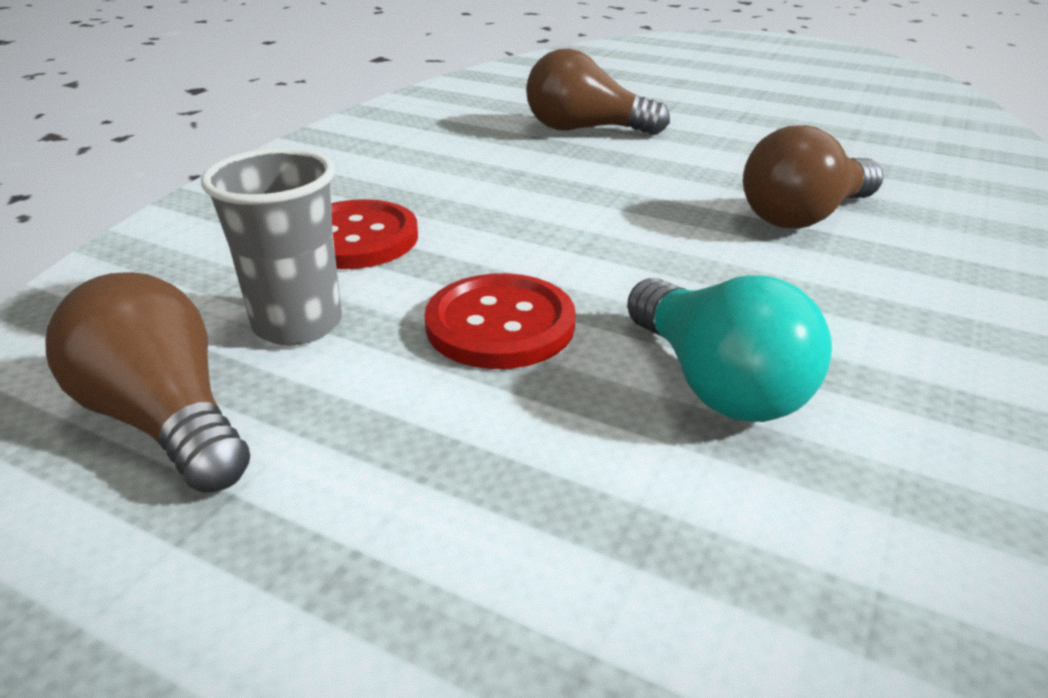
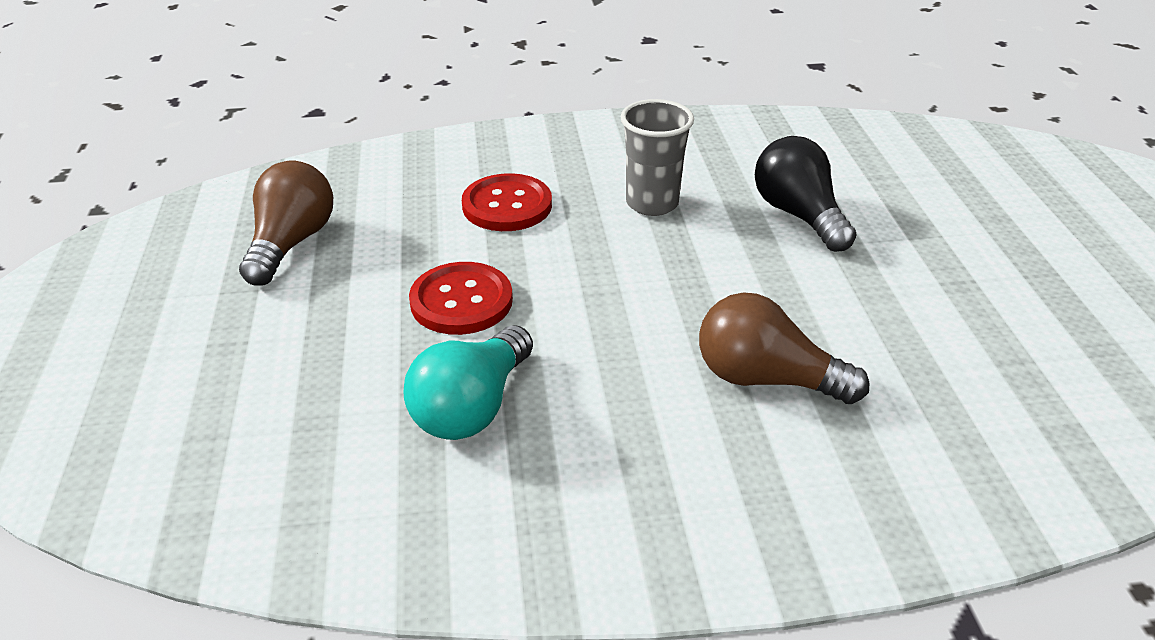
camera: 55 degrees right, 5 degrees up
(298, 324) = (398, 235): grey cup -> grey cup (652, 203)
(585, 129) = (798, 215): brown light bulb -> black light bulb

